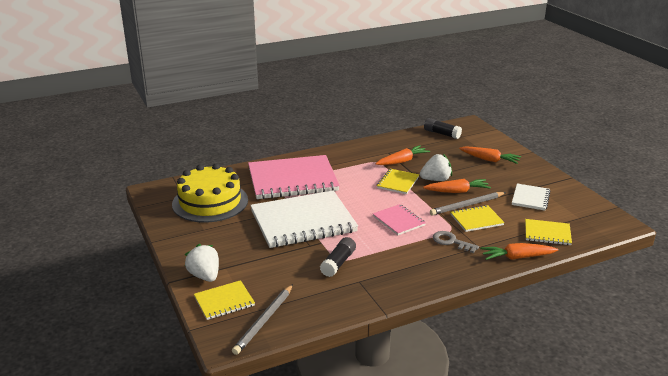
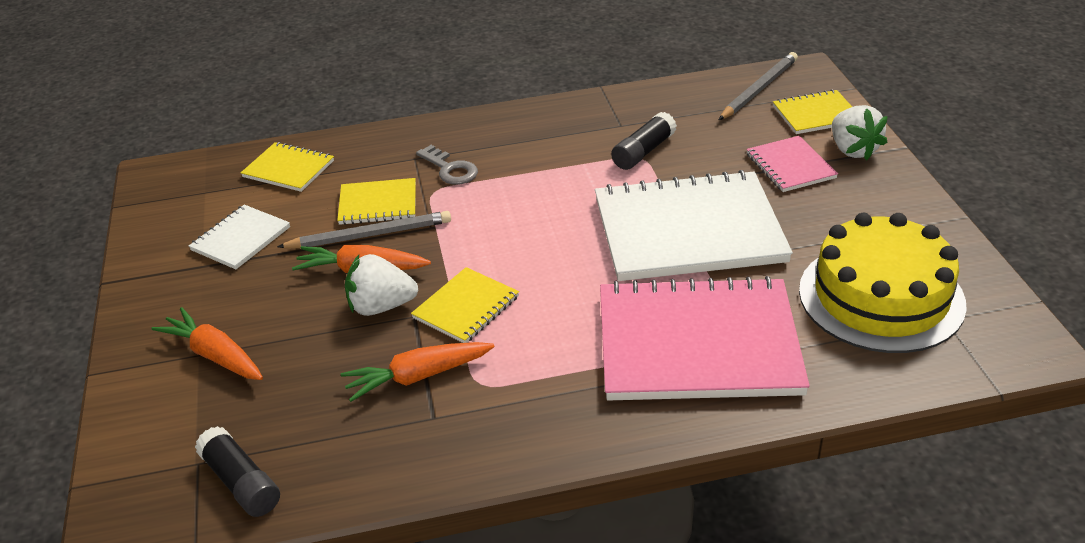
camera: 165 degrees left, 10 degrees up
(398, 221) = (514, 215): pink notebook -> pink notebook (790, 166)
(517, 257) = (373, 137): orange carrot -> none

